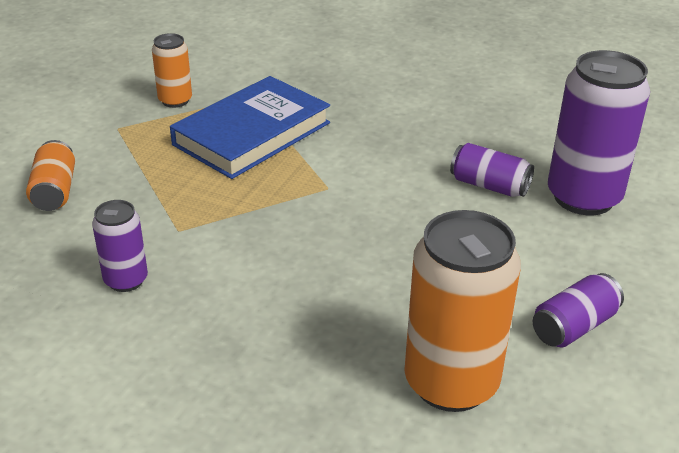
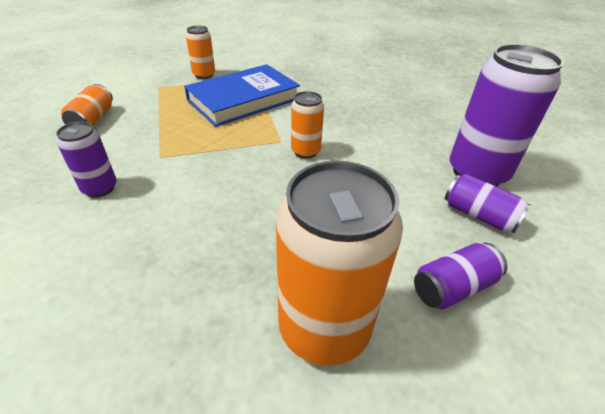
camera: 10 degrees right, 5 degrees up
(365, 197) = (305, 151): none -> orange can
(489, 185) = (403, 154): purple can -> purple can (479, 215)

